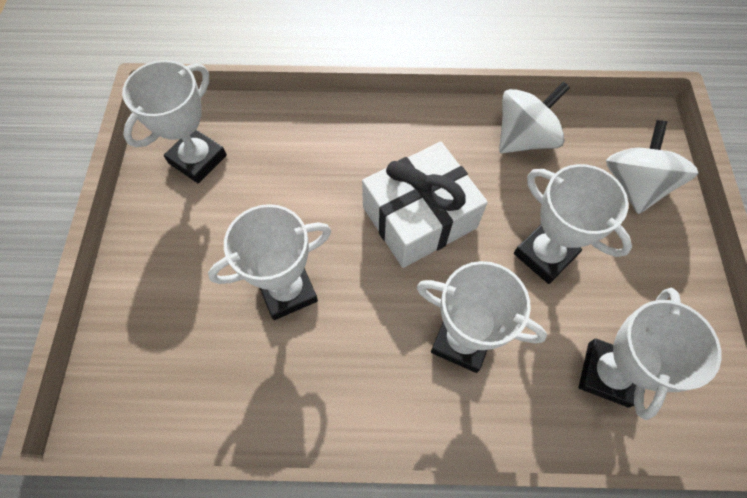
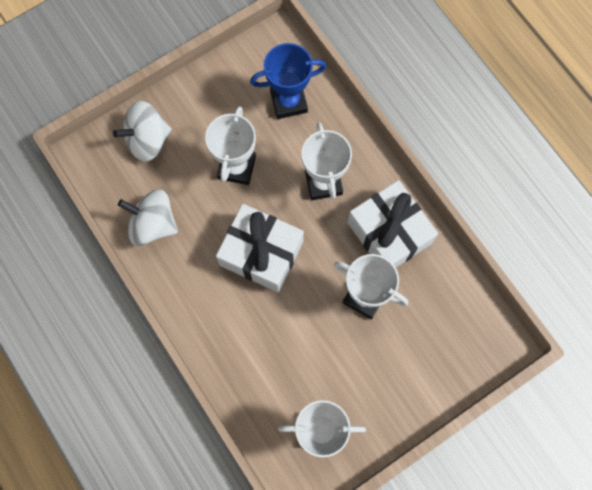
camera: 125 degrees left, 10 degrees up
(340, 375) = (389, 233): none -> white gift
(608, 374) = (288, 102): white trophy -> blue trophy

